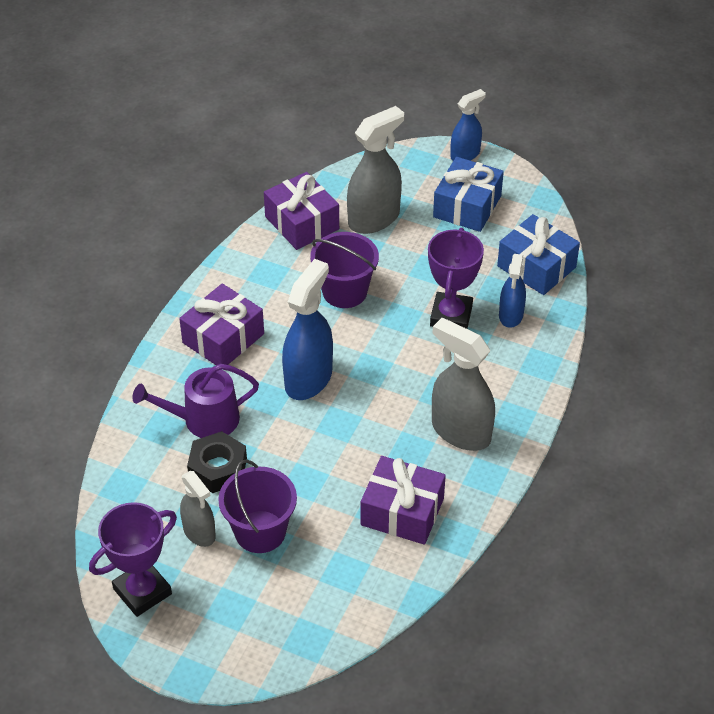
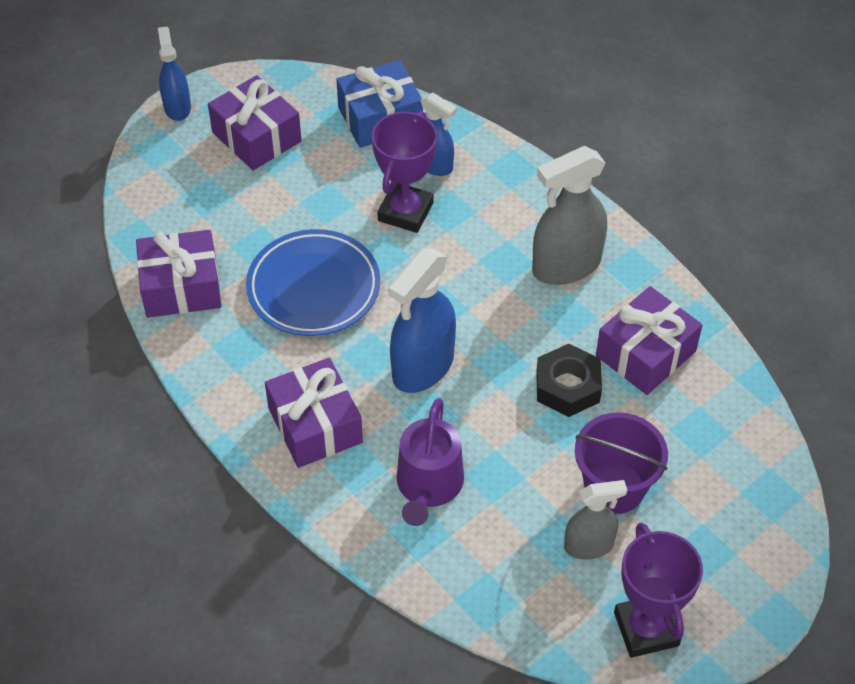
camera: 65 degrees left, 5 degrees up
(218, 468) = (506, 497): black nut -> black nut (567, 386)
(308, 379) = (422, 367): blue spray bottle -> blue spray bottle turned 105 degrees counterclockwise
(344, 291) = (313, 288): purple bucket -> blue plate
(374, 218) = (220, 221): grey spray bottle -> none
(451, 316) = (405, 212): purple trophy -> purple trophy turned 75 degrees clockwise
(467, 206) = (256, 137): blue gift -> purple gift

